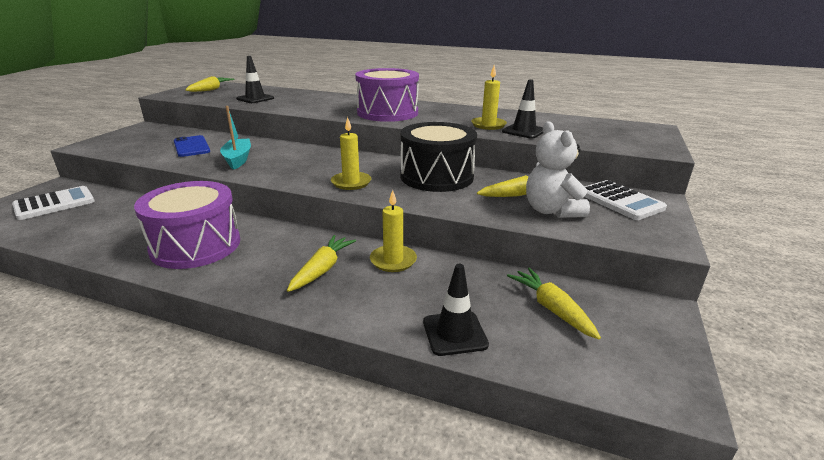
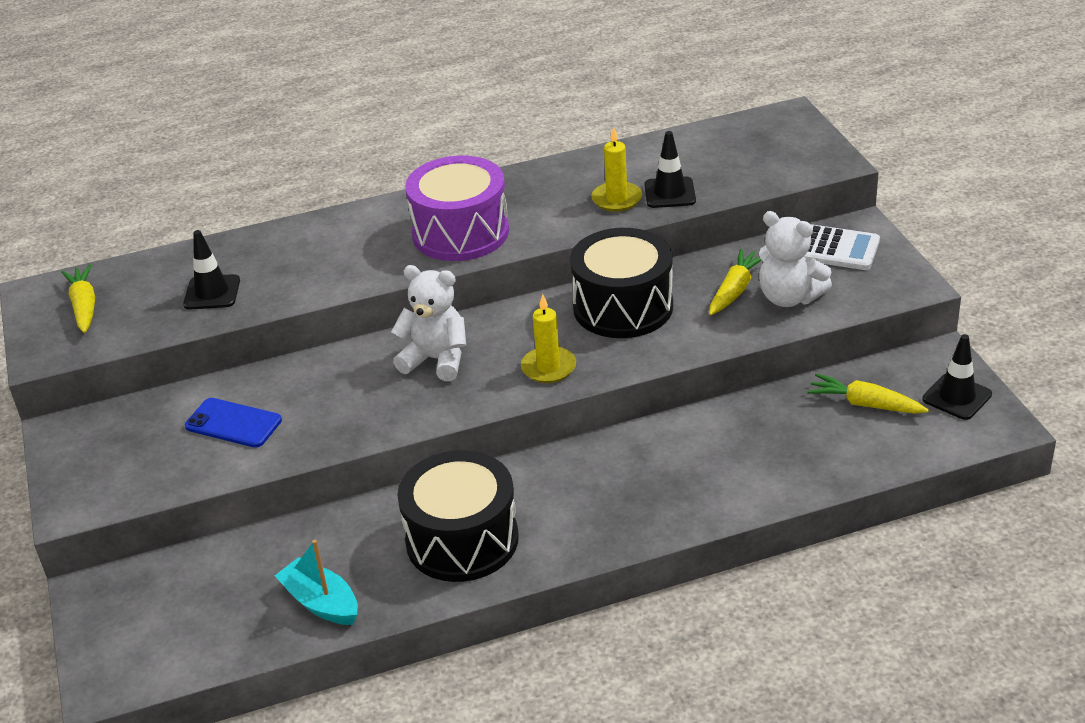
camera: 35 degrees left, 10 degrees up
(54, 204) = (162, 607): white calculator -> none
(196, 245) = (462, 540): purple drum -> black drum
(238, 159) = (347, 408): turquoise boat -> turquoise boat (321, 602)
(308, 160) = (436, 360): none -> white teddy bear
(322, 269) = (634, 484): yellow carrot -> none
(393, 260) = (682, 436): yellow candle -> none
(454, 333) = (821, 471): black traffic cone -> black traffic cone (957, 397)

